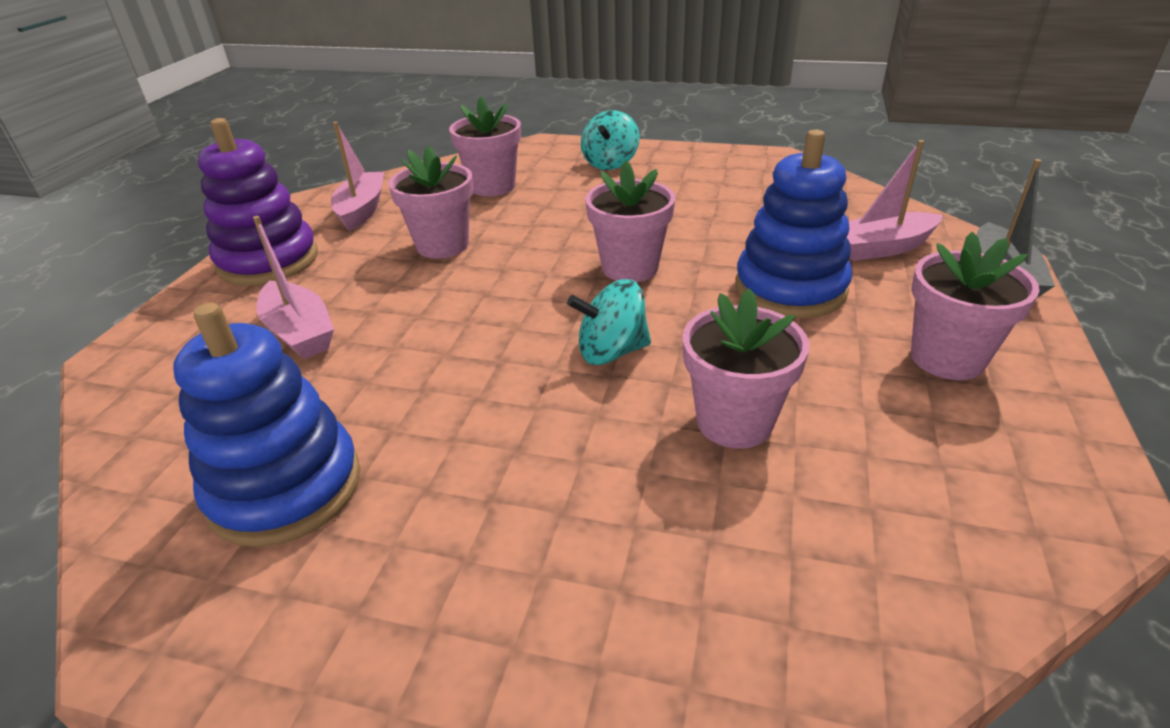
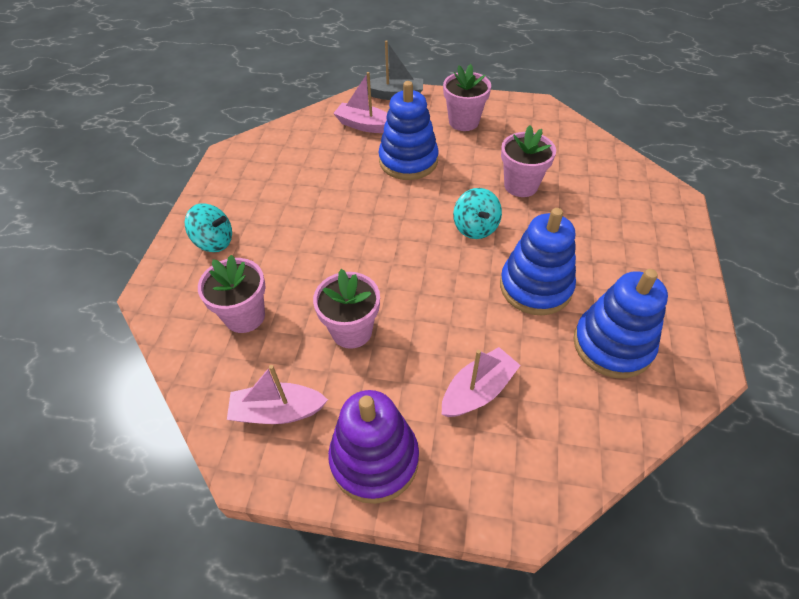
camera: 95 degrees left, 15 degrees up
(454, 408) = (535, 287): none -> blue stacking toy
(630, 268) = (386, 223): pink flower pot -> none
(882, 248) = (365, 125): pink boat -> pink boat turned 135 degrees clockwise

